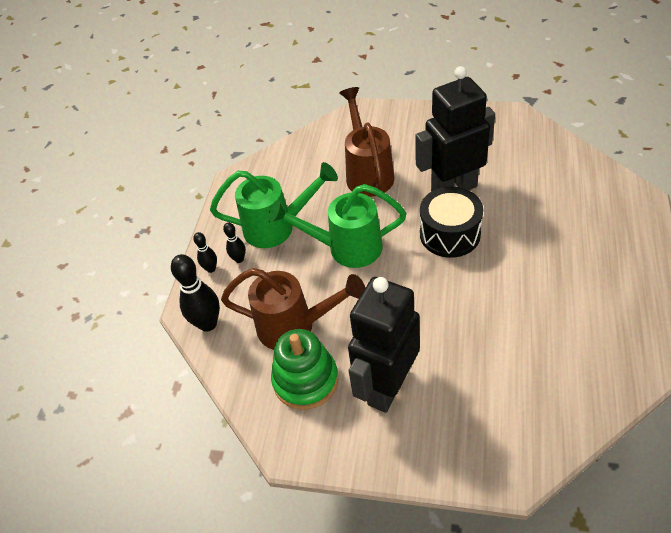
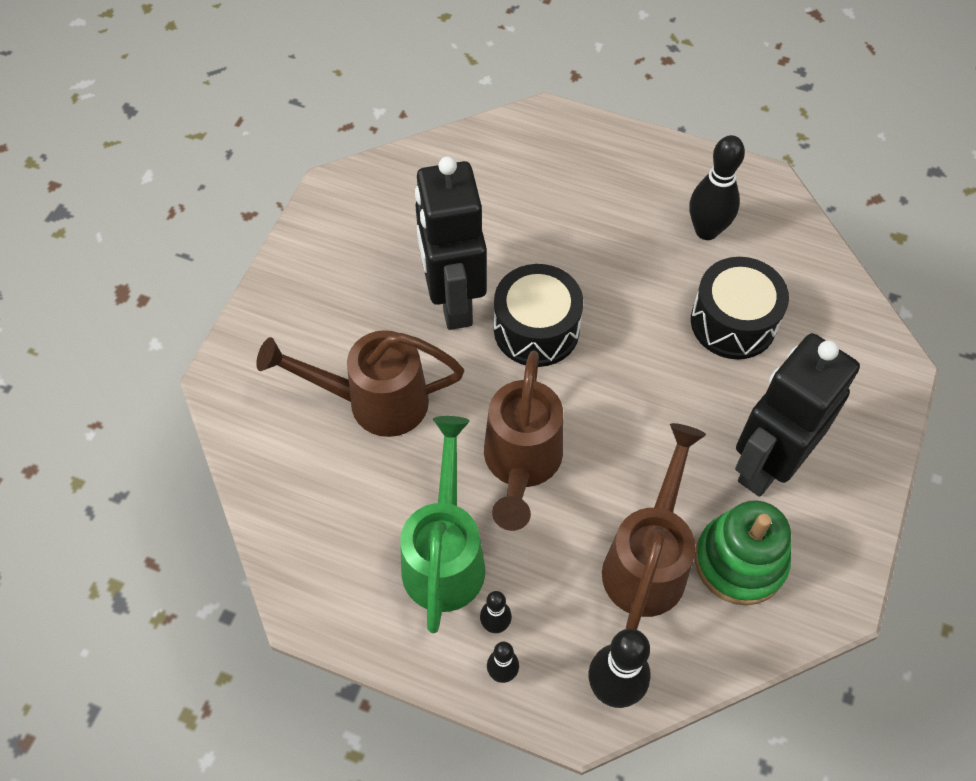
camera: 85 degrees left, 10 degrees up
(345, 248) = (521, 465): green watering can -> brown watering can
(387, 386) = (766, 464): black robot -> black robot turned 90 degrees clockwise
(506, 347) = (733, 322): none -> black drum
(588, 316) = (706, 231): none -> black bowling pin

